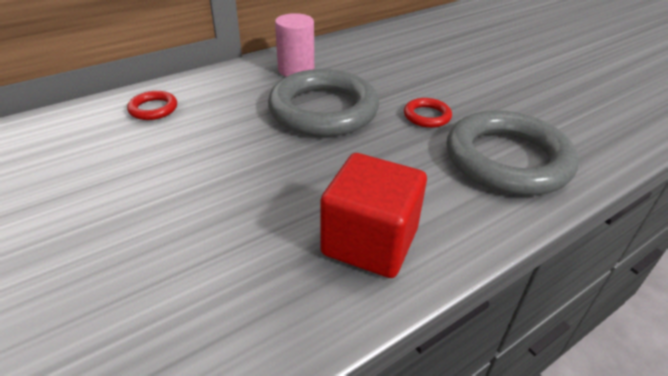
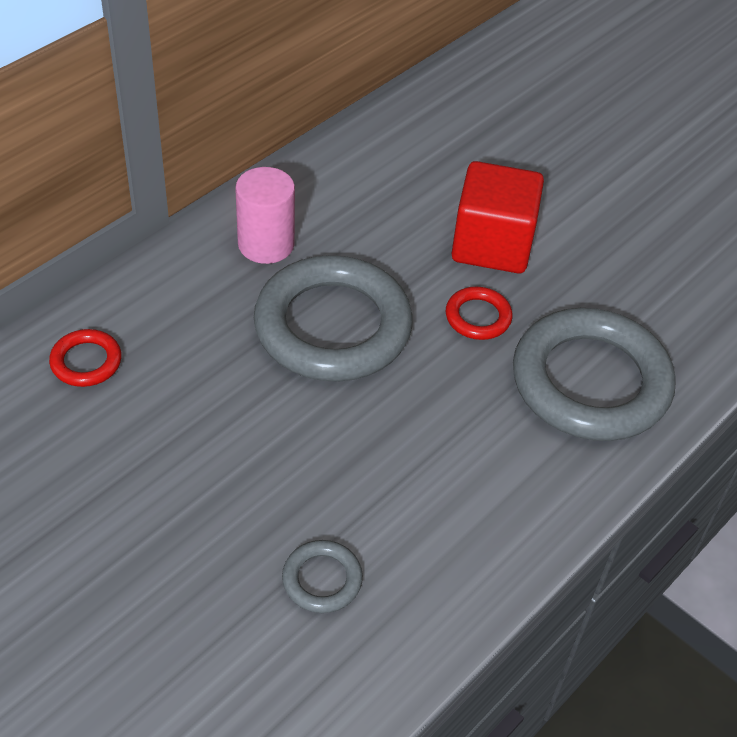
camera: 15 degrees left, 10 degrees up
(253, 256) = (322, 579): none -> grey ring
(370, 242) = (448, 536): red cube -> red cube (492, 244)

